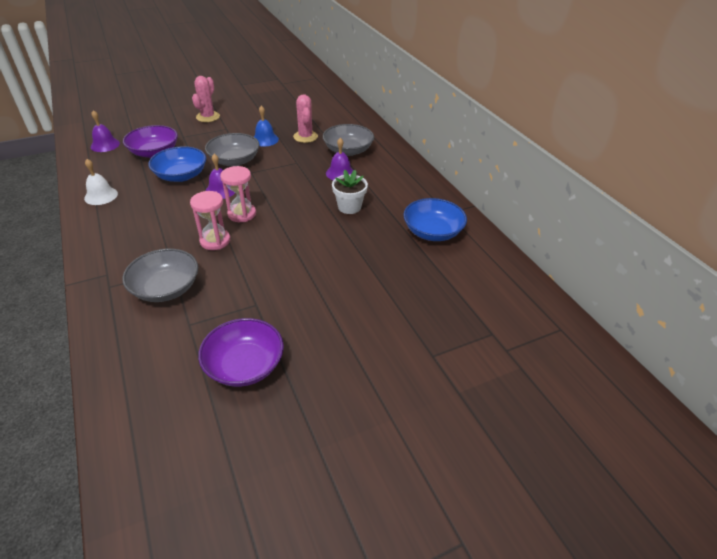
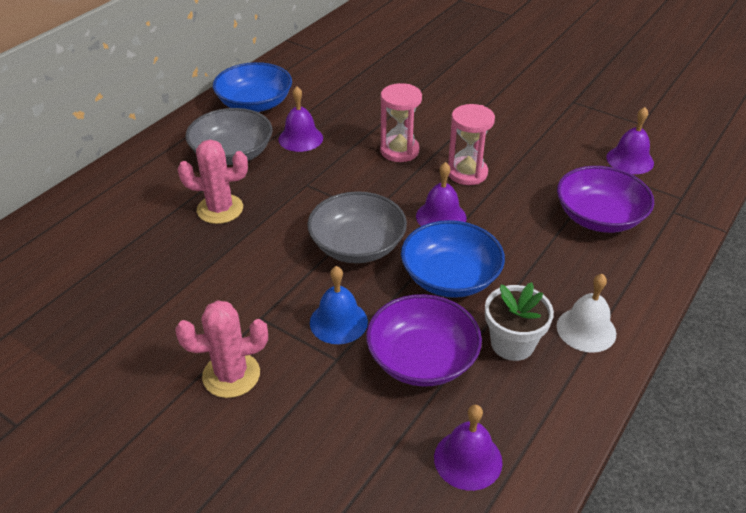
camera: 120 degrees left, 0 degrees up
(166, 288) = (630, 160): grey bowl -> purple bell
(215, 241) = (532, 167): pink hourglass -> pink hourglass (399, 151)
(244, 365) = (631, 79): purple bowl -> purple bowl (599, 217)
(265, 139) = (264, 248): blue bell -> blue bell (338, 322)
(305, 137) = (220, 209): pink cactus -> pink cactus turned 45 degrees clockwise
(349, 207) = (369, 106): white flower pot -> white flower pot (512, 344)
(432, 232) = (359, 49): blue bowl -> blue bowl (255, 104)

